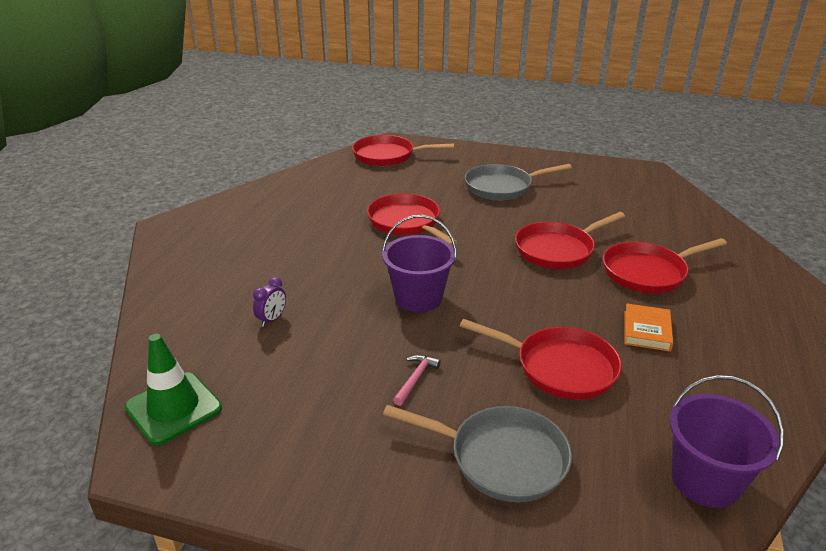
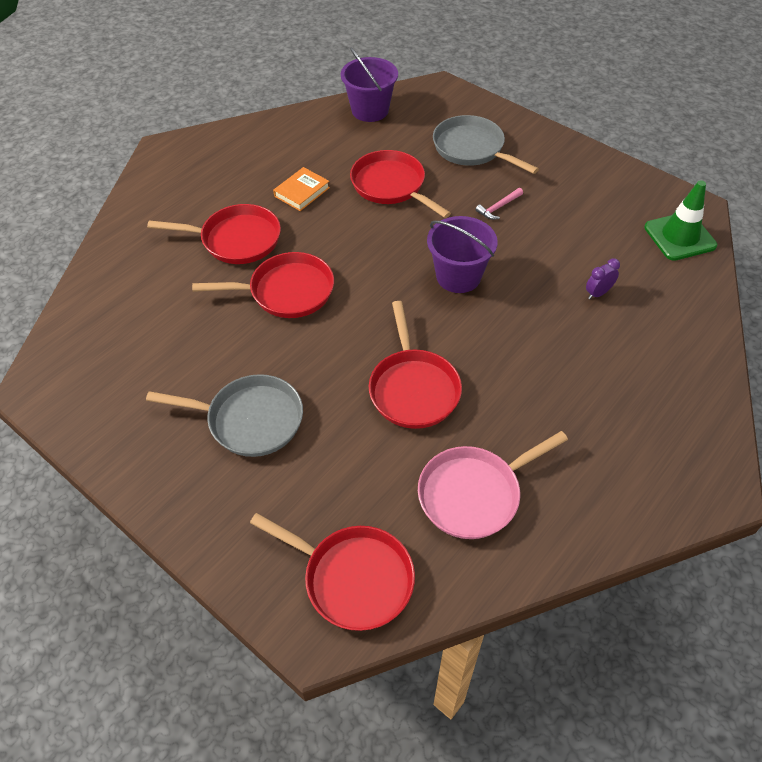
camera: 155 degrees left, 20 degrees up
(336, 191) = (474, 494): none -> pink pan

